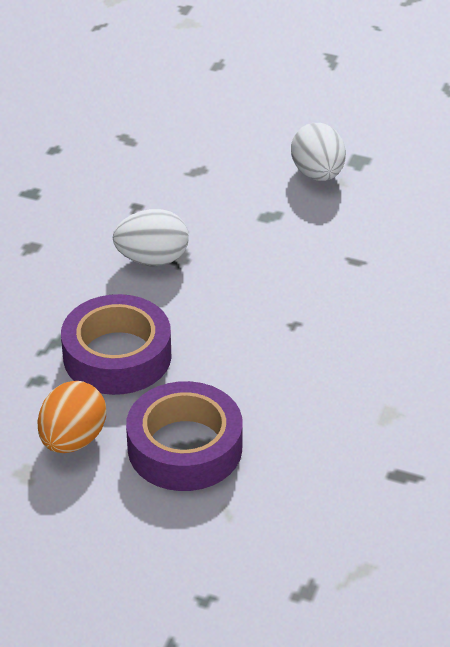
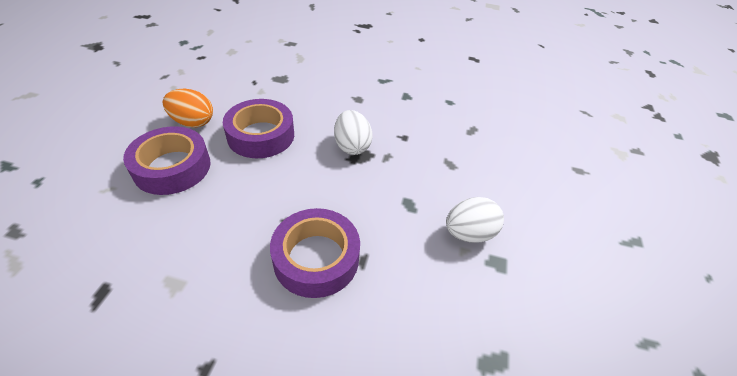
camera: 80 degrees right, 5 degrees up
(352, 297) = (316, 258): none -> purple tape

